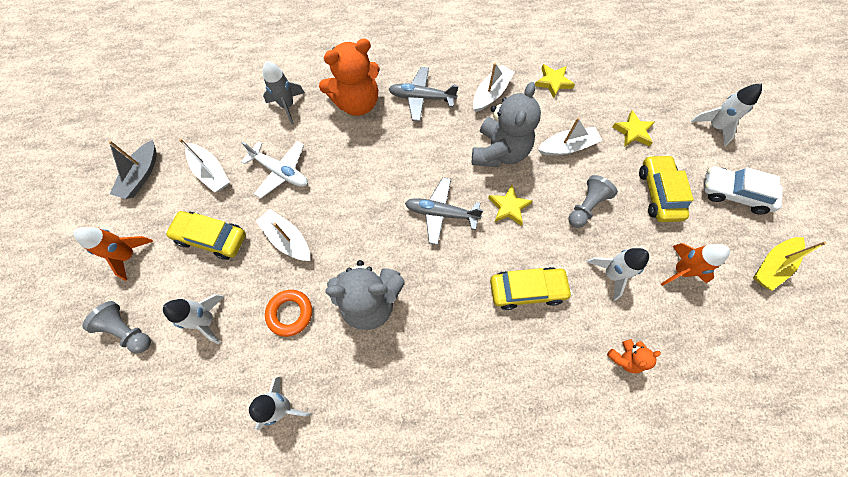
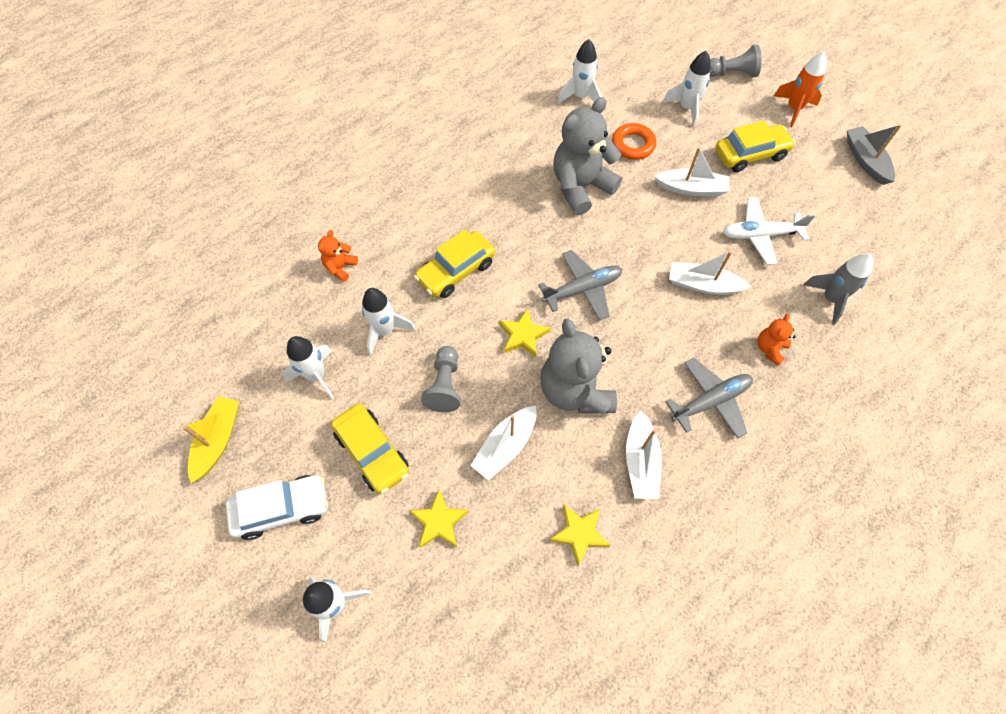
camera: 145 degrees right, 5 degrees down
(211, 172) = (816, 197): white boat -> white boat (702, 285)
(357, 102) = (769, 348): orange teddy bear -> orange teddy bear, size x0.47
(680, 270) = (316, 375): orange rocket -> white rocket

